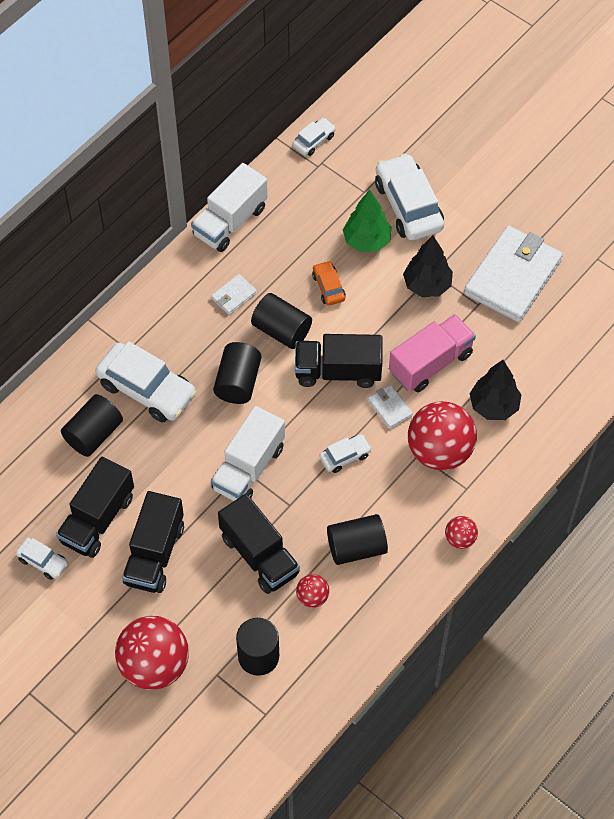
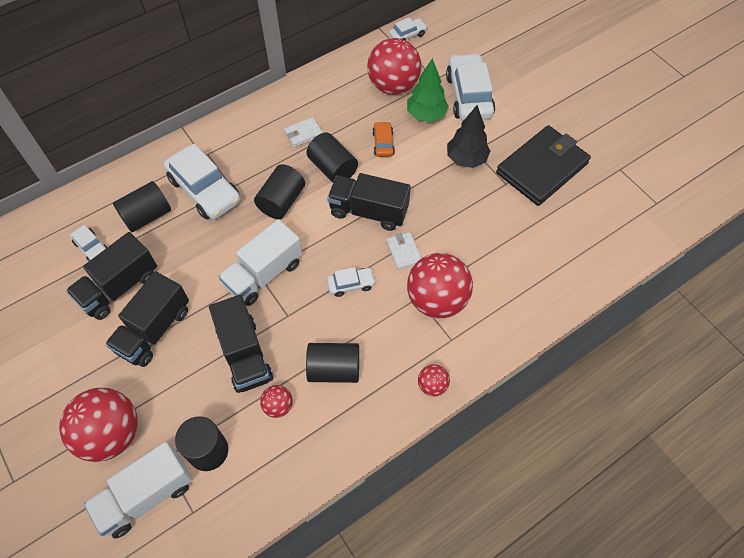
camera: 15 degrees right, 0 degrees up
(43, 561) = (58, 312): white car -> white car (92, 248)
(230, 221) = (321, 78): white truck -> white truck (146, 495)
(317, 212) = (393, 86): none -> red ball
(431, 363) = (451, 222): pink truck -> none
(493, 406) = (497, 271): black tree -> none
(513, 277) = (542, 168): white wallet -> black wallet

